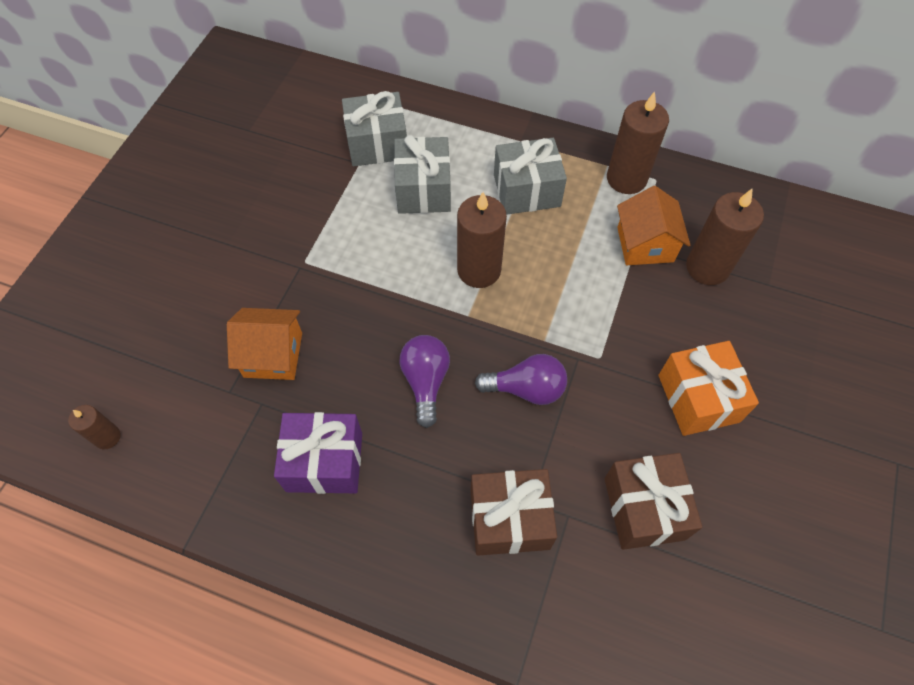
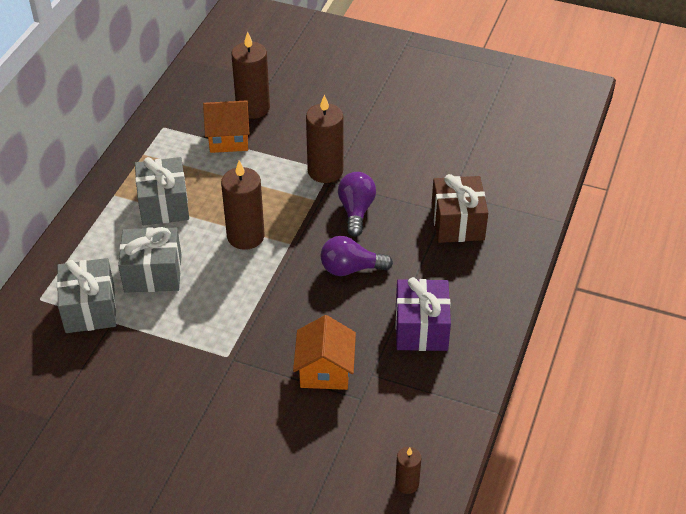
camera: 90 degrees left, 15 degrees down
(626, 179) = (160, 144): brown candle -> brown candle (325, 171)
(644, 508) = (444, 156): brown gift -> none
(698, 398) = (362, 124): orange gift -> none

